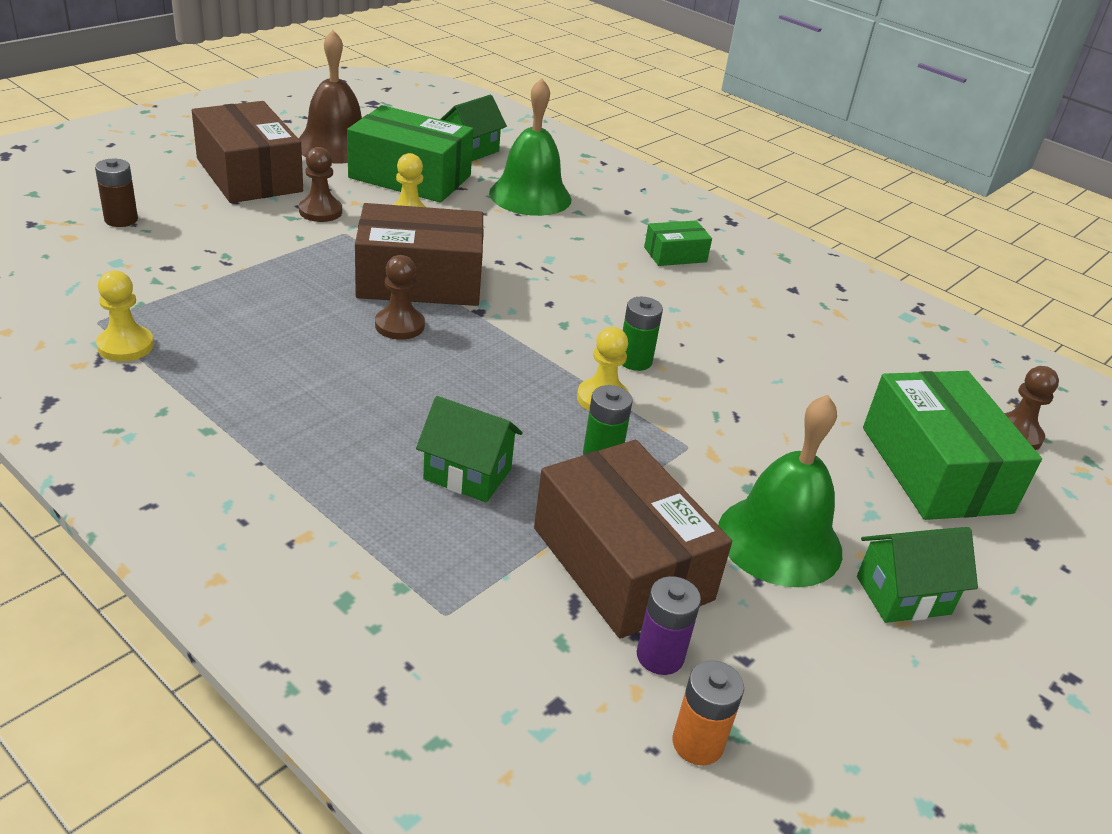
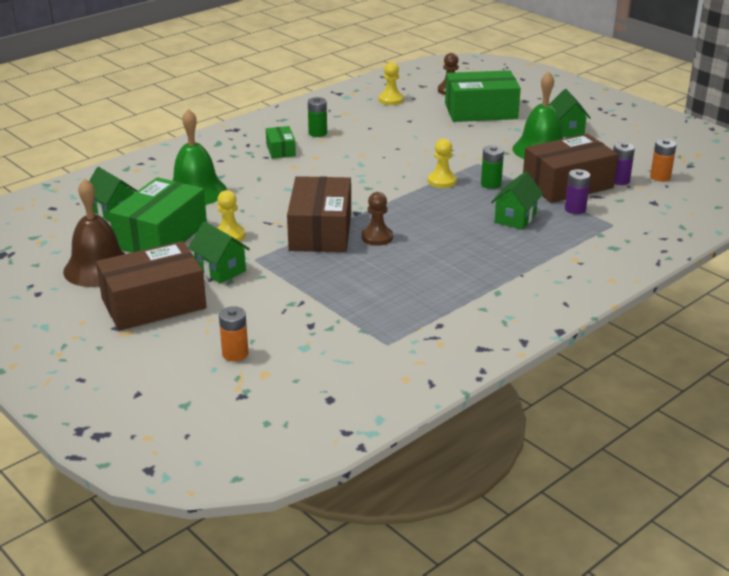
camera: 80 degrees left, 5 degrees down
(121, 220) = (235, 354): brown battery -> orange battery
(125, 346) = (416, 329): yellow pawn -> yellow pawn (391, 100)
(320, 211) = (220, 270): brown pawn -> green house
(510, 561) = (575, 209): none -> purple battery
(635, 361) = (403, 170): green battery -> green battery (317, 133)

